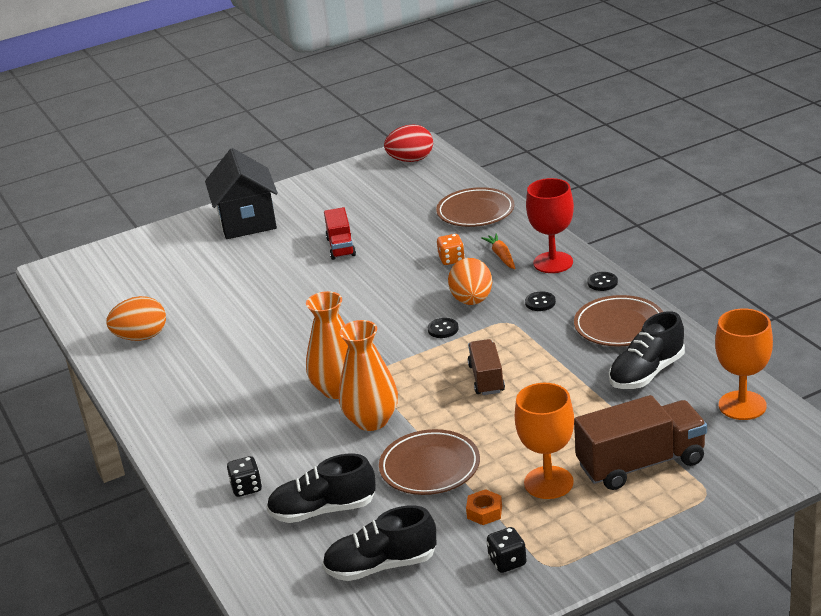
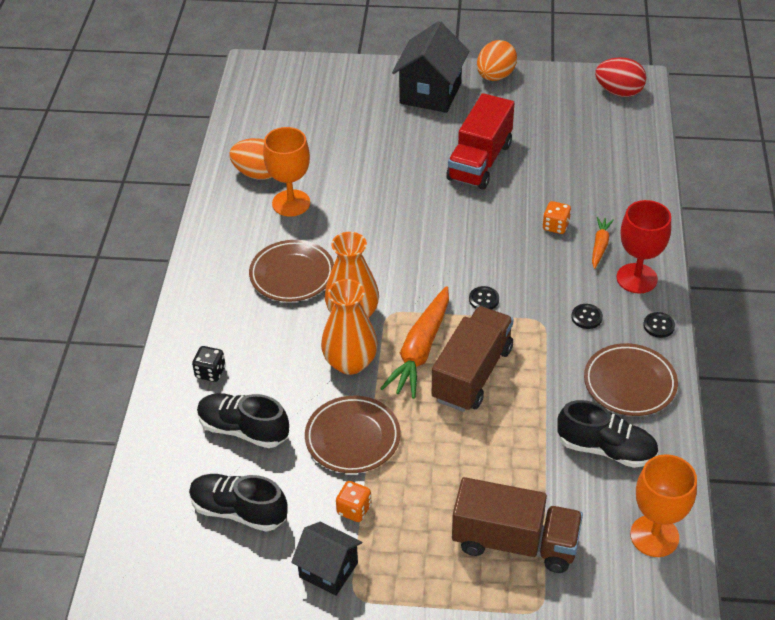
camera: 30 degrees right, 15 degrees up
(341, 247) = (480, 161): red truck -> red truck, size x1.68
(425, 384) = (420, 350): none -> orange carrot
(472, 301) = (533, 282): orange egg -> orange egg (495, 76)
(475, 212) = (622, 183): brown plate -> brown plate (292, 274)
(484, 512) = (354, 509): orange nut -> orange dice
(486, 379) = (472, 374): brown truck -> brown truck, size x1.68
(507, 562) = (328, 570): black dice -> black house
(548, 483) = (426, 513): orange goblet -> orange goblet (291, 203)
(647, 373) = (606, 449): black shoe -> black shoe turned 150 degrees counterclockwise

